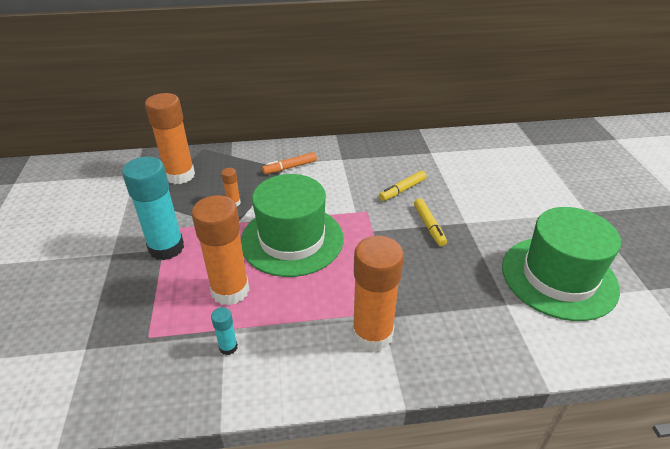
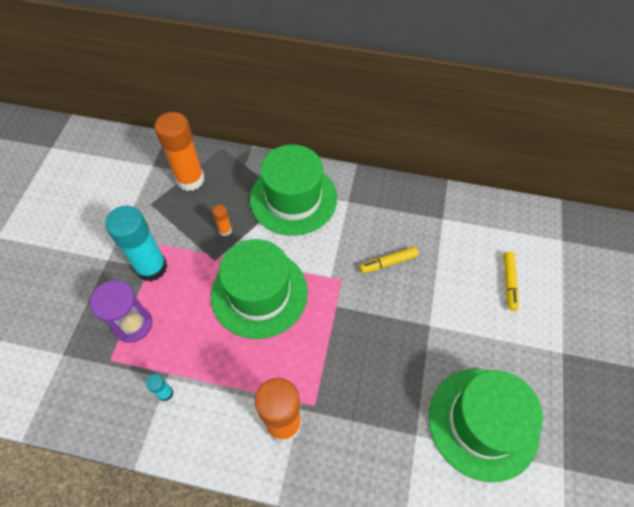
camera: 20 degrees right, 20 degrees up
(164, 299) = (133, 324): none -> purple hourglass
(230, 291) = (187, 334): orange glue stick -> none
(290, 167) = (293, 198): orange marker -> green hat
(429, 226) = (391, 318): yellow marker -> yellow marker (509, 283)

